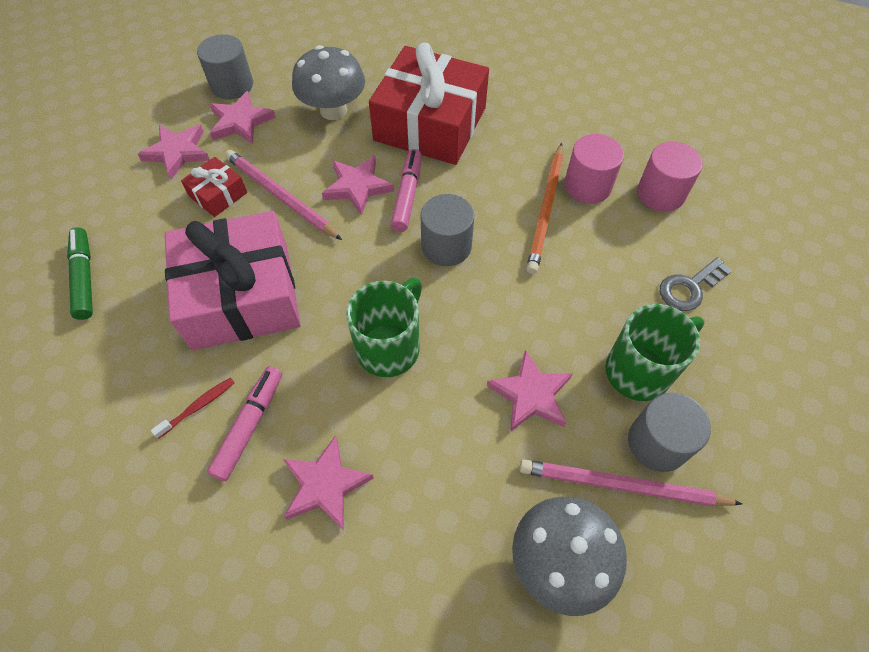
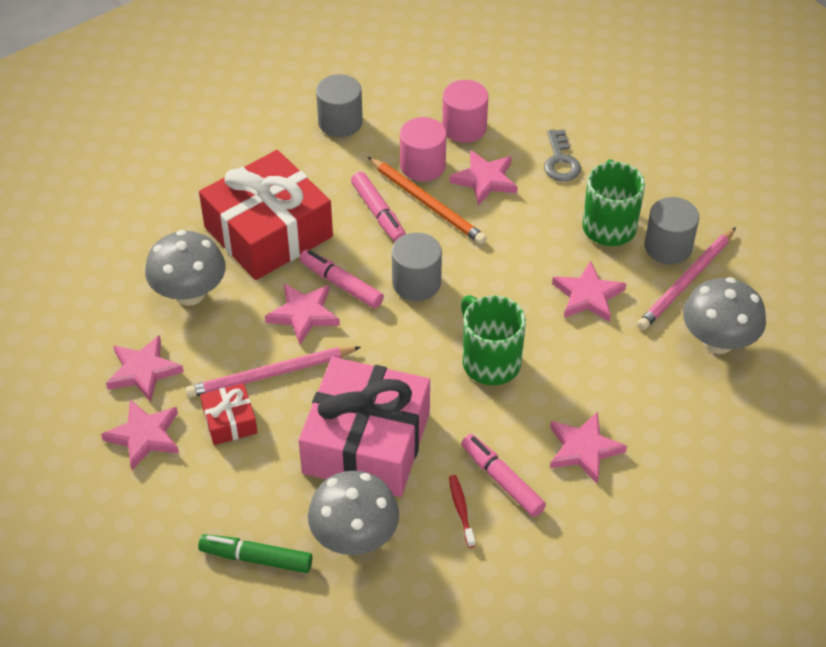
camera: 60 degrees left, 10 degrees down
(132, 336) = (354, 537): none -> grey mushroom
(232, 85) = (81, 360): grey cylinder -> grey cylinder (340, 122)
(506, 182) = (378, 213): none -> pink marker
(610, 239) = (485, 180): none -> pink star

